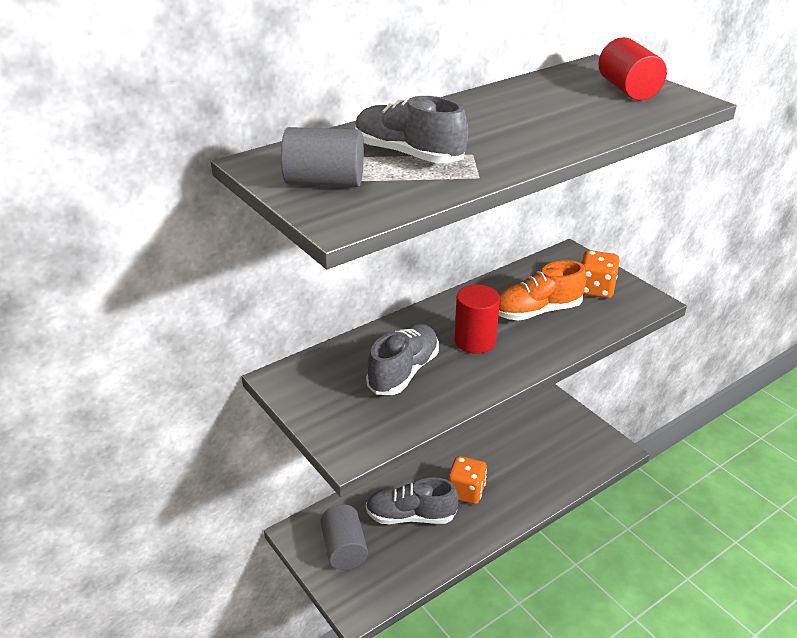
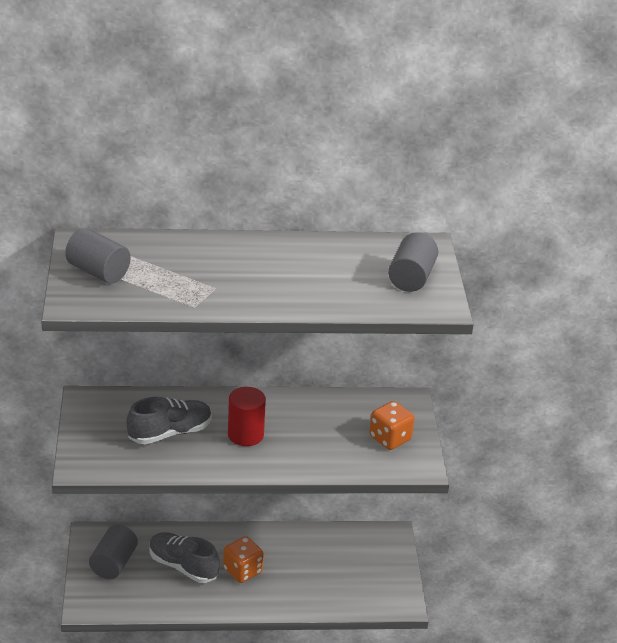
camera: 30 degrees right, 0 degrees up
(408, 155) = (174, 272): grey shoe -> none
(537, 311) = (320, 434): orange shoe -> none
(628, 90) = (411, 278): red cylinder -> grey cylinder

